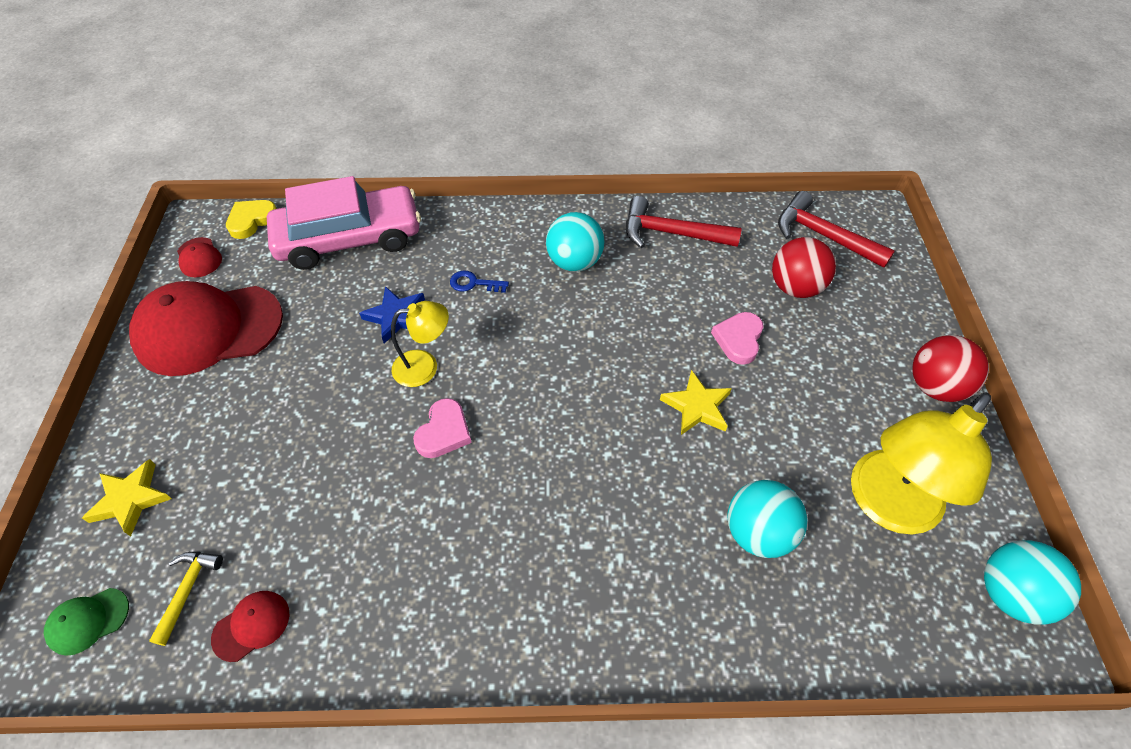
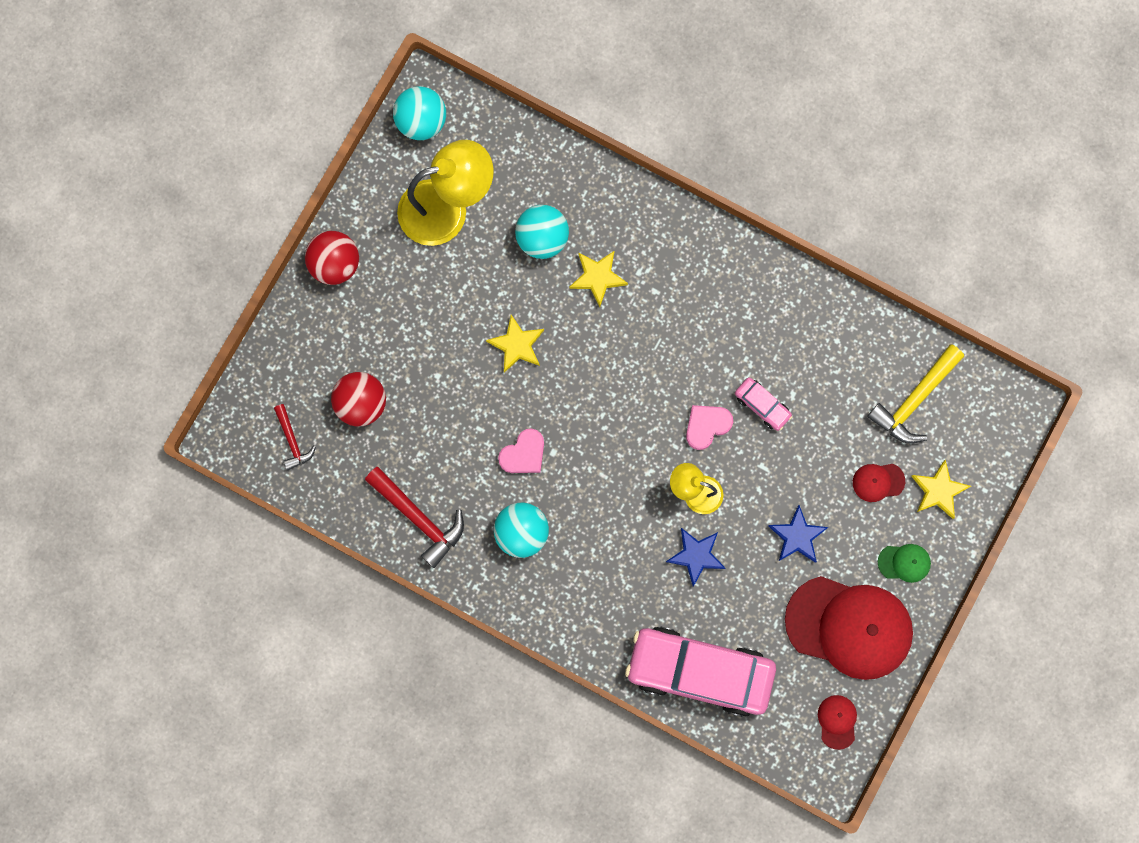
camera: 150 degrees left, 25 degrees up
(88, 621) = (979, 412): green cap -> green cap (904, 562)
(187, 590) = (914, 400): yellow hammer -> yellow hammer, size x1.73
(251, 625) = (881, 354): red cap -> red cap (878, 482)
(252, 220) = (778, 747): yellow heart -> none
(294, 378) = (797, 536): none -> blue star
(388, 484) = (762, 405): none -> pink car
(474, 283) = (617, 556): blue key -> none
(663, 523) = (597, 277): none -> yellow star
(738, 339) = (444, 382): pink heart -> pink heart (523, 454)
(823, 236) = (292, 441): red hammer -> red hammer, size x0.58

